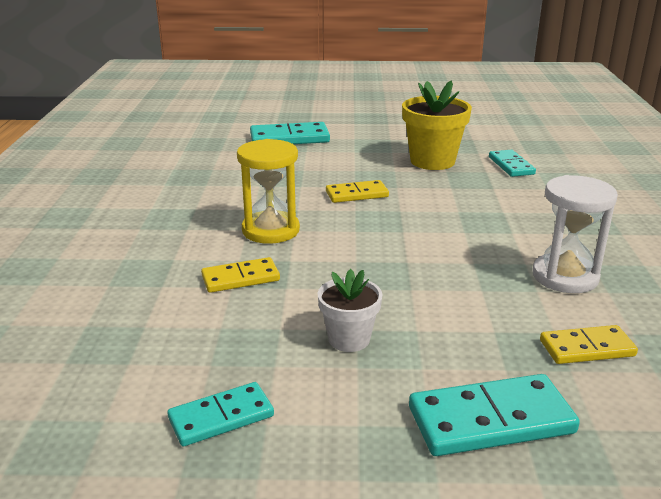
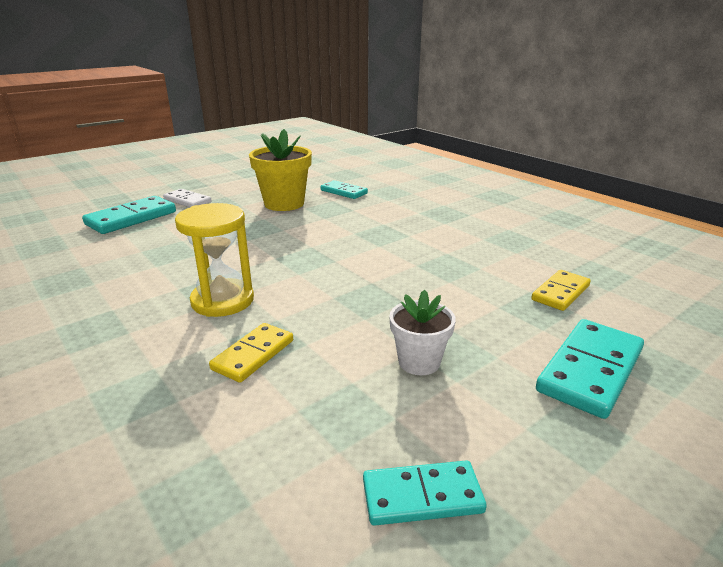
camera: 40 degrees left, 0 degrees up
(221, 417) = (422, 496): turquoise domino -> turquoise domino turned 60 degrees clockwise
(351, 134) = (187, 201): none -> white domino
(357, 194) = (259, 245): yellow domino -> none
(565, 276) = (481, 252): white hourglass -> none

